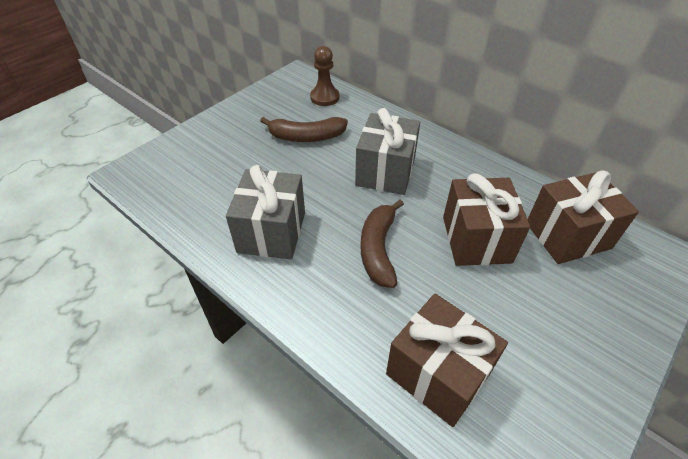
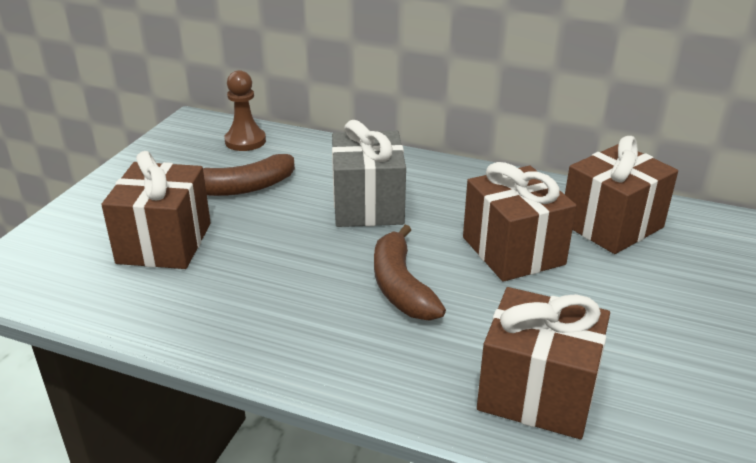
camera: 20 degrees left, 15 degrees down
(238, 171) = (164, 243): none -> brown gift
(272, 232) = (249, 299): grey gift -> none

